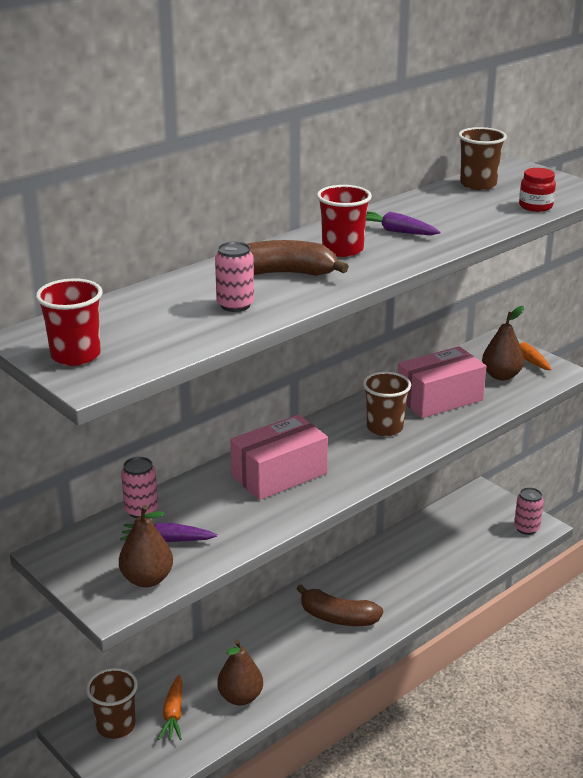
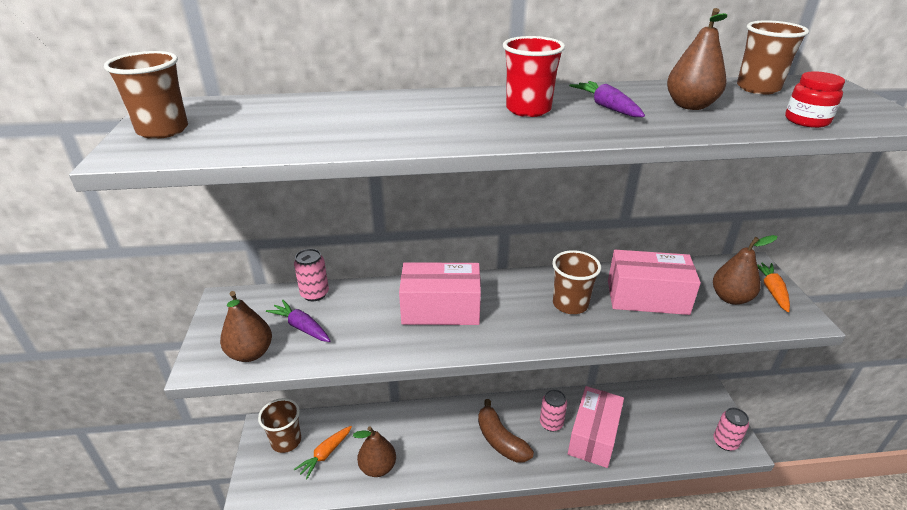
camera: 35 degrees right, 5 degrees up
(75, 355) = (163, 130): red cup -> brown cup
(235, 305) = (352, 128): pink can -> pink can (551, 423)
(286, 273) = (443, 115): brown banana -> none
(417, 574) = (593, 436): none -> pink box
(451, 214) = (690, 106): none -> brown pear

